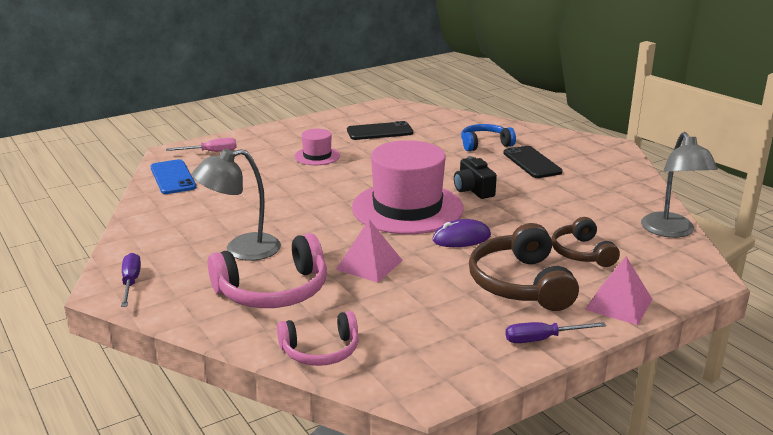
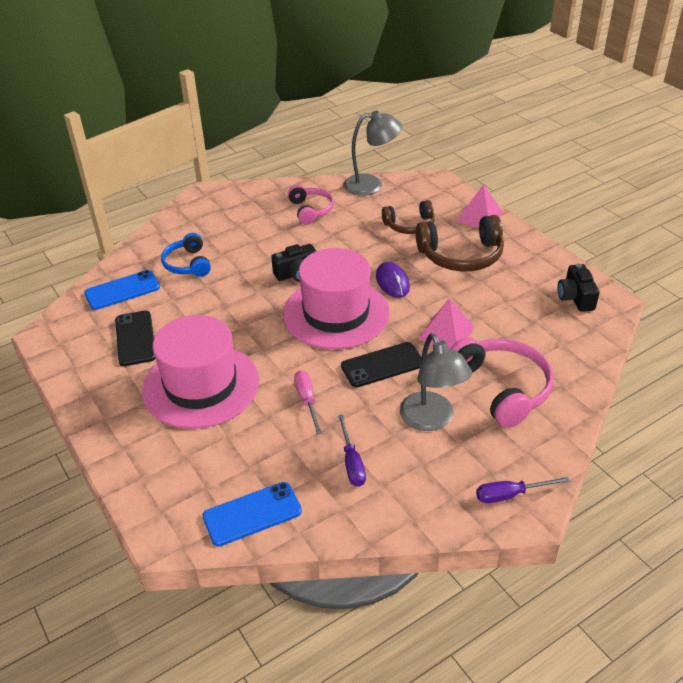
camera: 90 degrees left, 15 degrees up
(211, 152) = (172, 489): pink screwdriver -> pink screwdriver (307, 400)
(317, 156) = (201, 385): pink hat -> pink hat, size x2.15
(320, 351) = (580, 352): pink headphones -> pink headphones (311, 210)
(432, 363) = (575, 298): none -> black camera
(444, 123) = (122, 290): none -> blue phone
(532, 162) = (238, 238): black phone -> black phone (382, 365)
(542, 339) = (531, 250): purple screwdriver -> purple screwdriver (352, 462)

